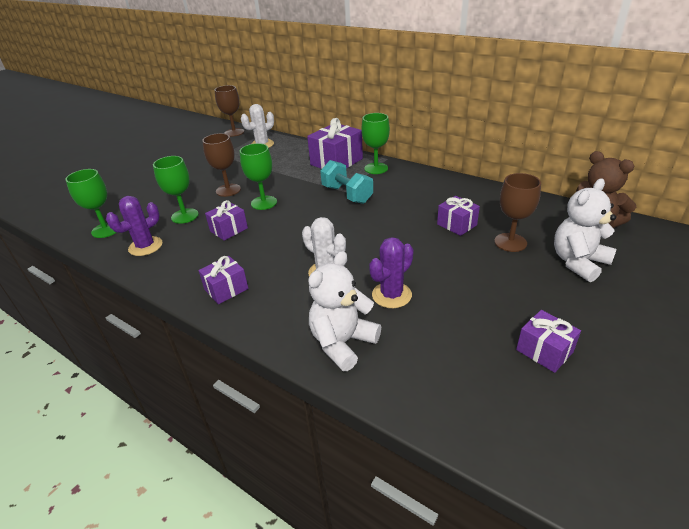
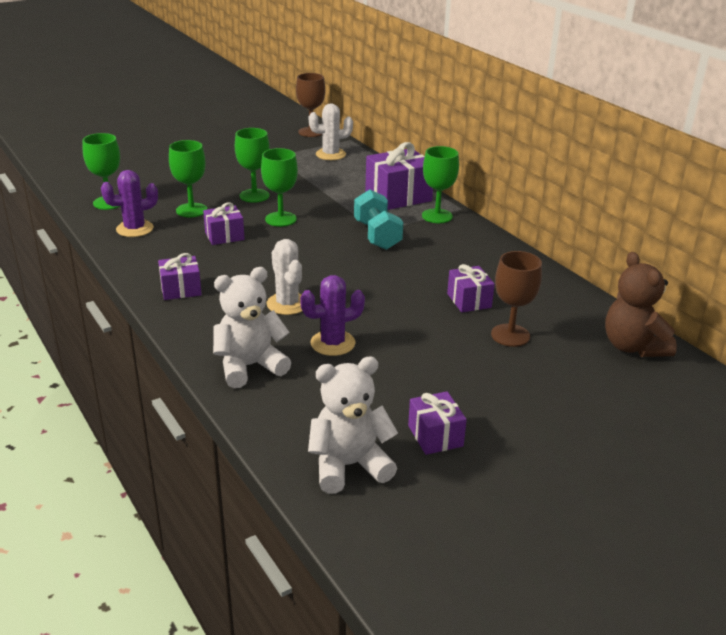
camera: 20 degrees right, 5 degrees down
(228, 190) = (254, 196): brown goblet -> green goblet
(578, 262) = (565, 377): white teddy bear -> white teddy bear (349, 466)

